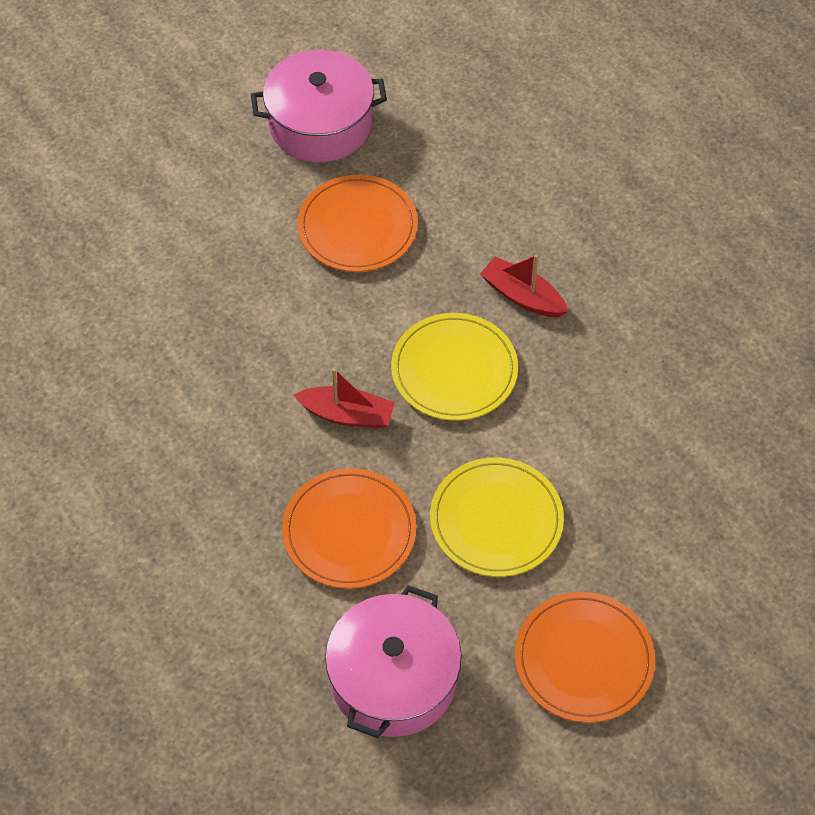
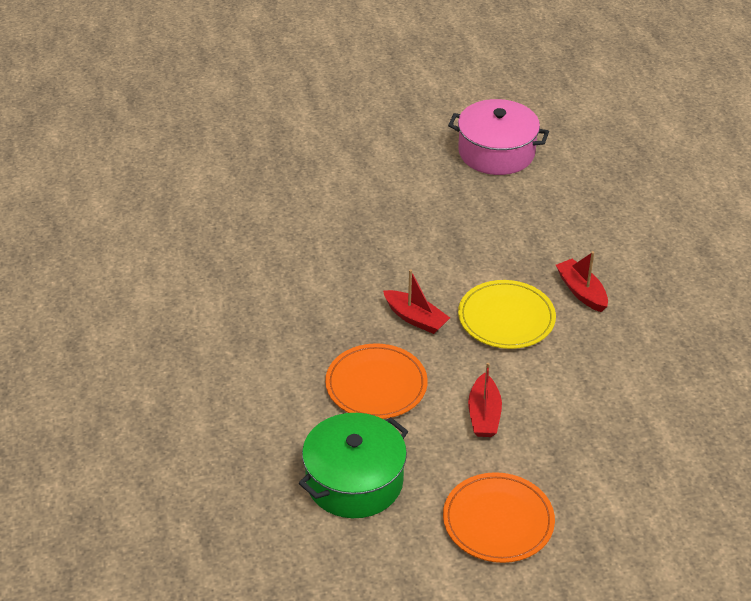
camera: 25 degrees right, 15 degrees down
(357, 227) = (487, 216): orange plate -> none
(393, 679) = (354, 481): pink pot -> green pot
(496, 520) = (484, 415): yellow plate -> red boat

